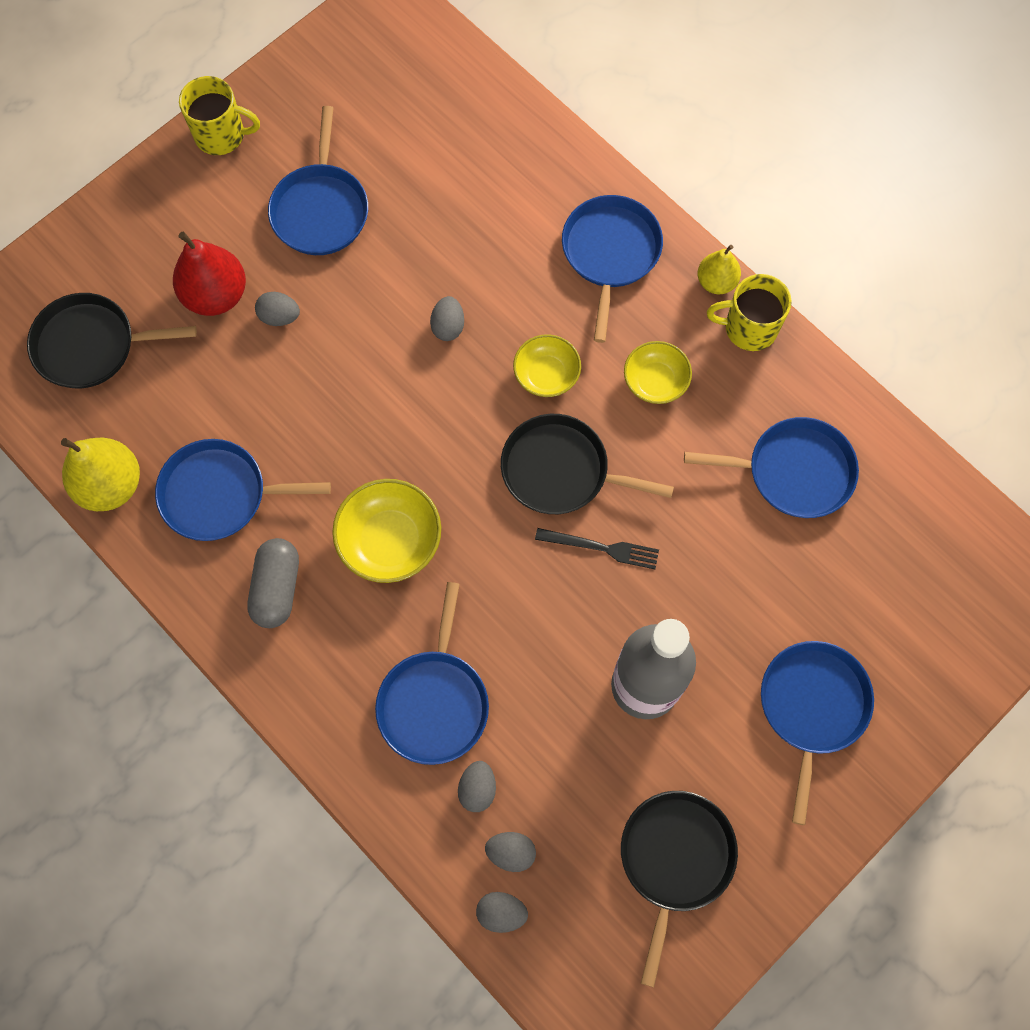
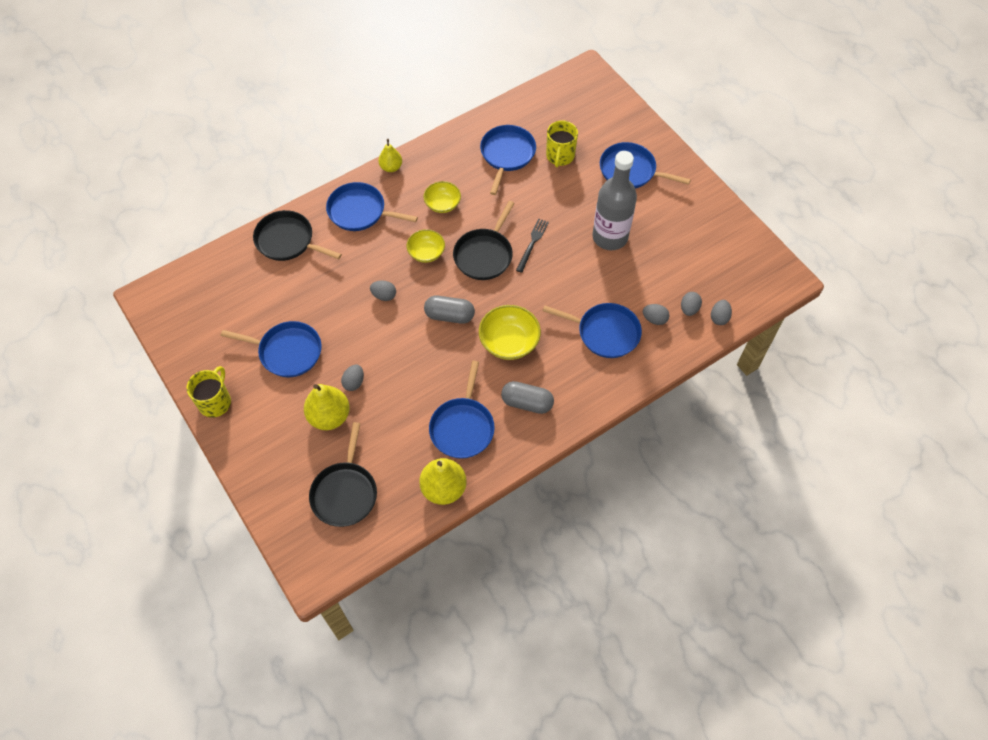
camera: 80 degrees left, 10 degrees down
(216, 295) = (329, 416): red pear -> yellow pear
(426, 436) = (449, 315): none -> grey capsule
(675, 859) = (699, 239): black pan -> black pan (287, 240)
(749, 328) = (422, 158): yellow mug -> yellow mug (560, 156)

